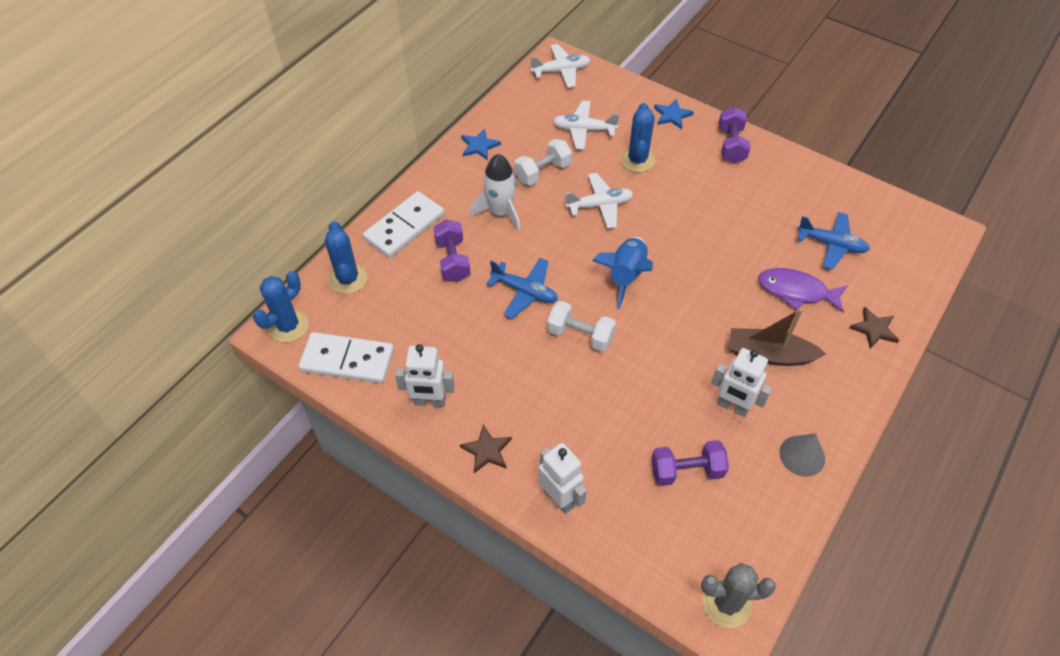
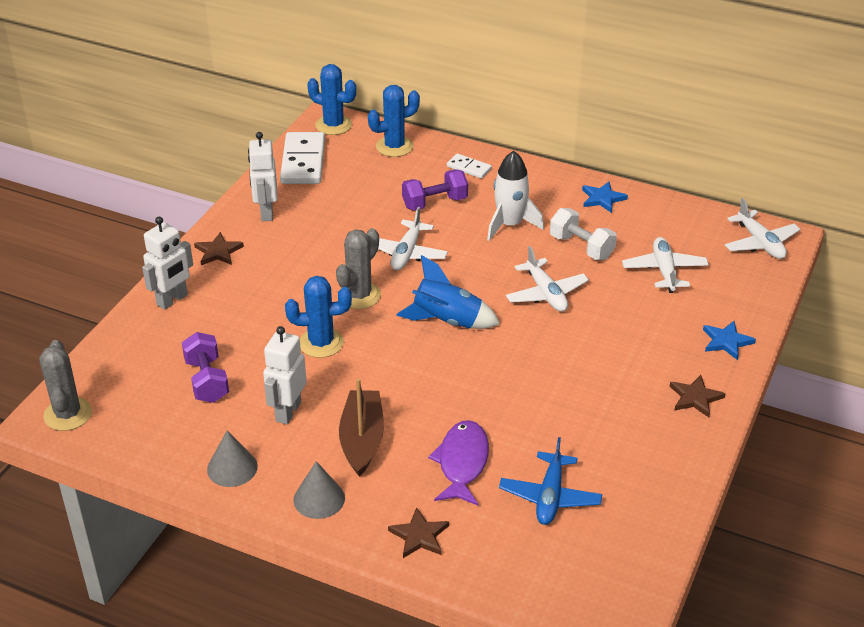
camera: 80 degrees right, 15 degrees down
(404, 227) = (469, 168): white domino -> white domino, size x0.52
(525, 292) = (406, 253): blue plane -> white plane
(580, 335) = (359, 295): white dumbbell -> grey cactus
(637, 160) = (632, 317): blue cactus -> blue cactus (321, 343)
(731, 145) = (695, 398): purple dumbbell -> brown star
(837, 392) = (319, 499): none -> grey cone

